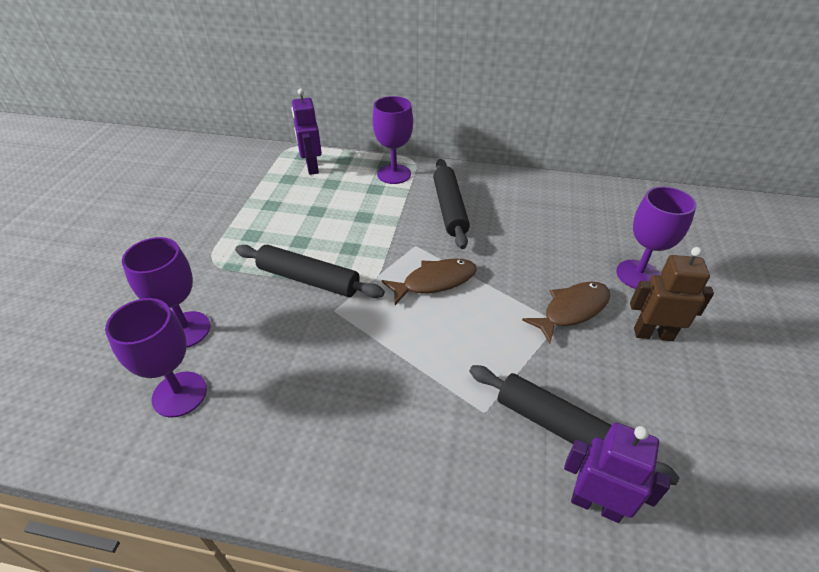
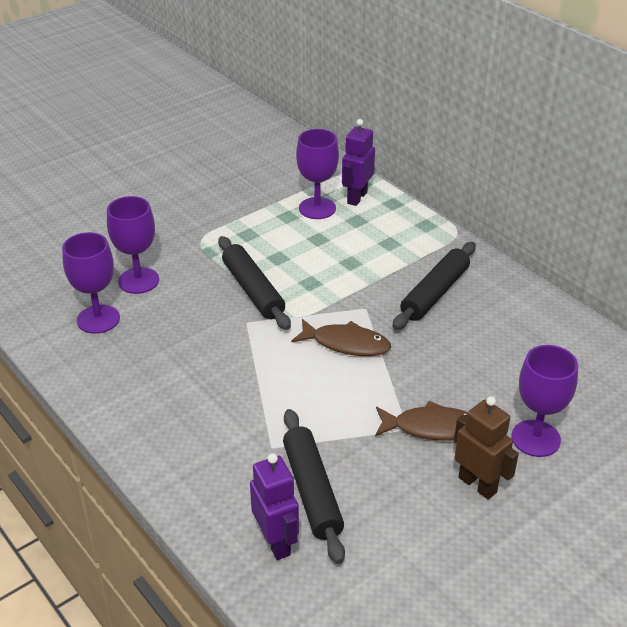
camera: 40 degrees right, 5 degrees down
(394, 174) = (423, 238): purple goblet -> purple goblet (317, 208)

